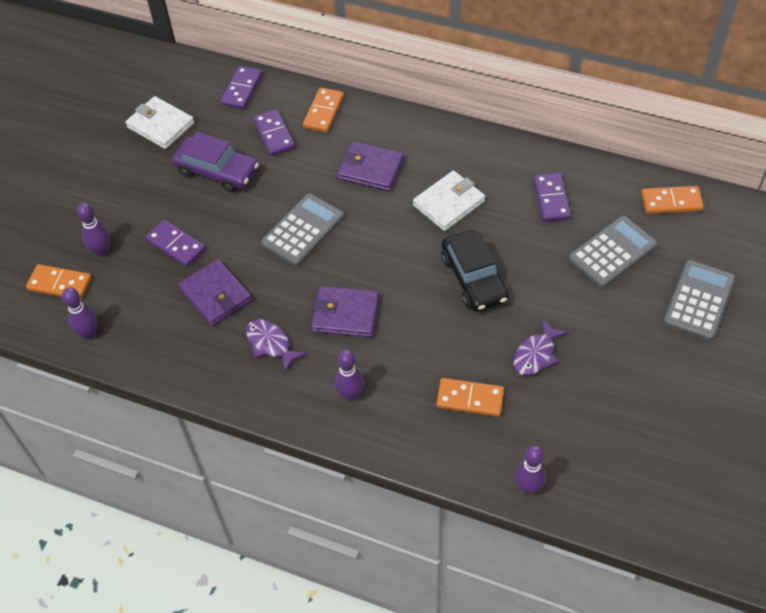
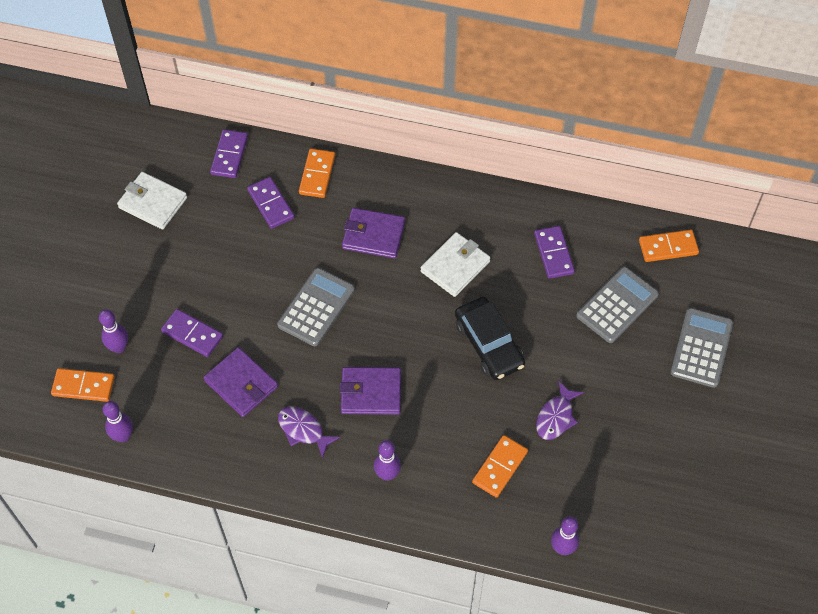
camera: 10 degrees left, 5 degrees up
(217, 171) = (220, 250): purple car -> none
(470, 399) = (499, 467): orange domino -> orange domino turned 60 degrees counterclockwise

